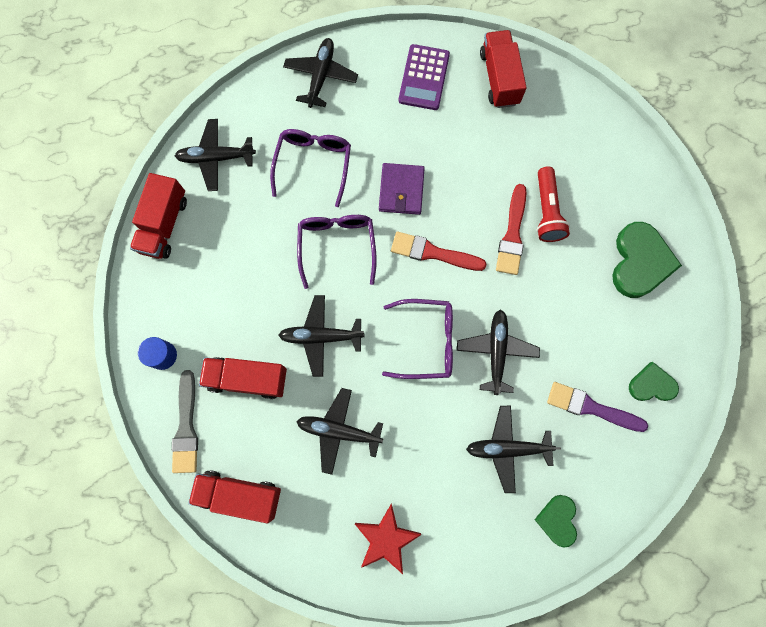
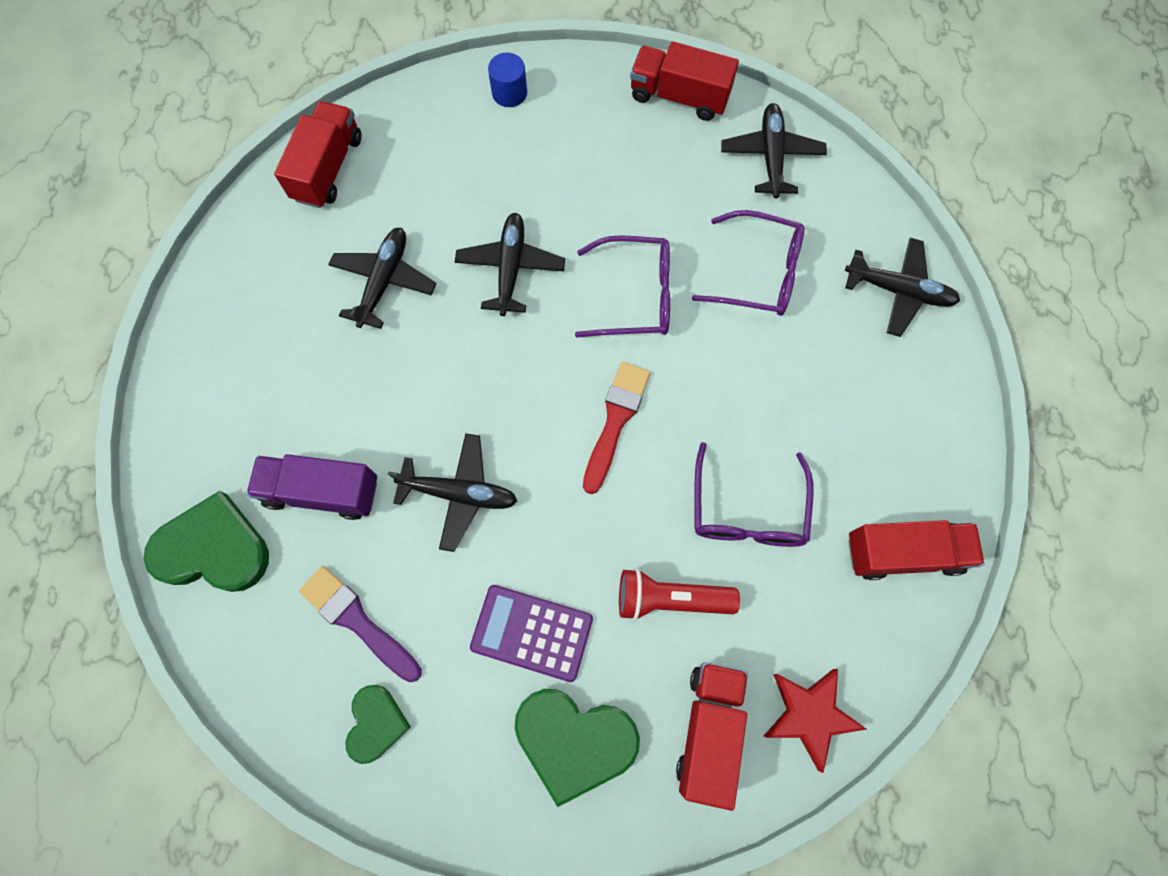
camera: 95 degrees right, 5 degrees down
(186, 427) = (418, 116): grey brush -> none
(247, 379) = (467, 181): red truck -> red truck (709, 730)
(386, 538) = (240, 326): red star -> red star (809, 715)
(401, 190) = (714, 386): purple wallet -> none
(424, 78) = (901, 435): purple calculator -> purple calculator (532, 632)
(427, 341) = (487, 400): purple glasses -> purple glasses (747, 510)
(507, 448) = (322, 491): black plane -> purple truck
(512, 234) = (635, 539): red brush -> none
(557, 520) = (213, 548): green heart -> green heart, size x1.70
(591, 407) = (357, 621): purple brush -> purple brush turned 75 degrees counterclockwise

